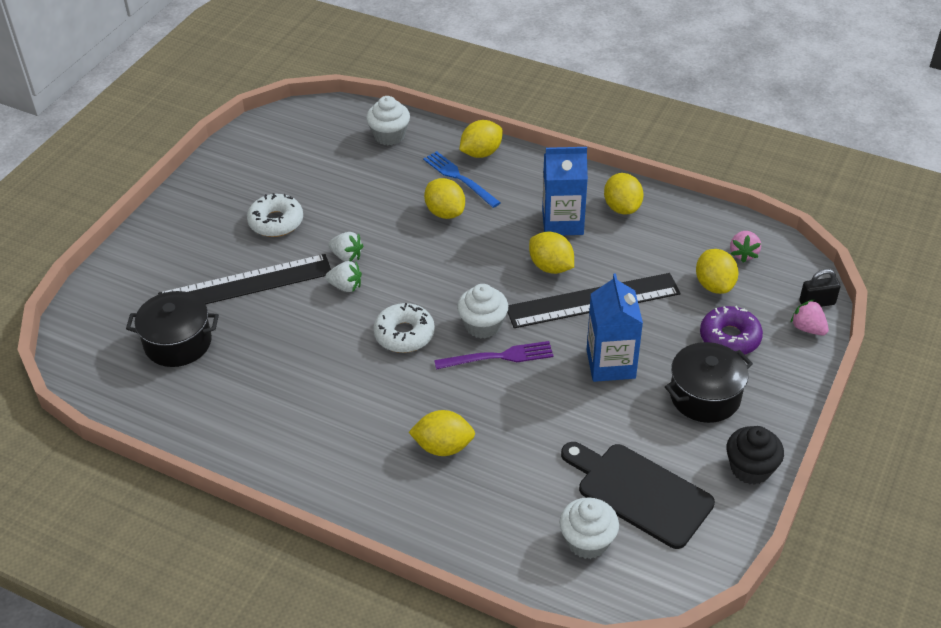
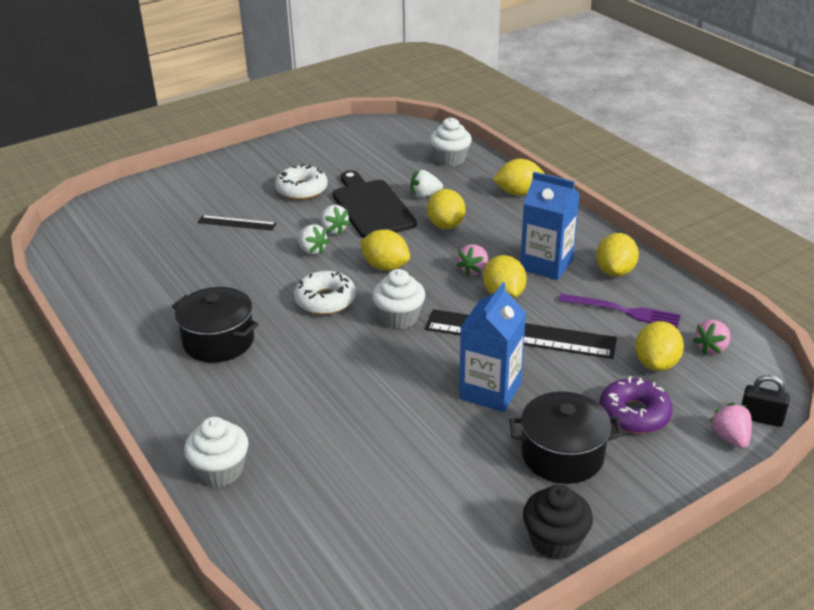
camera: 30 degrees right, 10 degrees down
(178, 343) = (147, 245): black pot -> black pot (218, 341)
(245, 284) = (237, 223): black ruler -> black ruler, size x0.49
(399, 186) = (425, 195): none -> white strawberry
(443, 447) = (274, 397): yellow lemon -> yellow lemon (385, 266)
(459, 178) = (482, 205): blue fork -> none
(499, 357) = (390, 347): purple fork -> purple fork (624, 311)
(507, 251) = (474, 270): none -> pink strawberry
(587, 541) = (328, 532): white cupcake -> white cupcake (220, 470)
(639, 492) = (418, 512): black cutting board -> black cutting board (371, 207)

